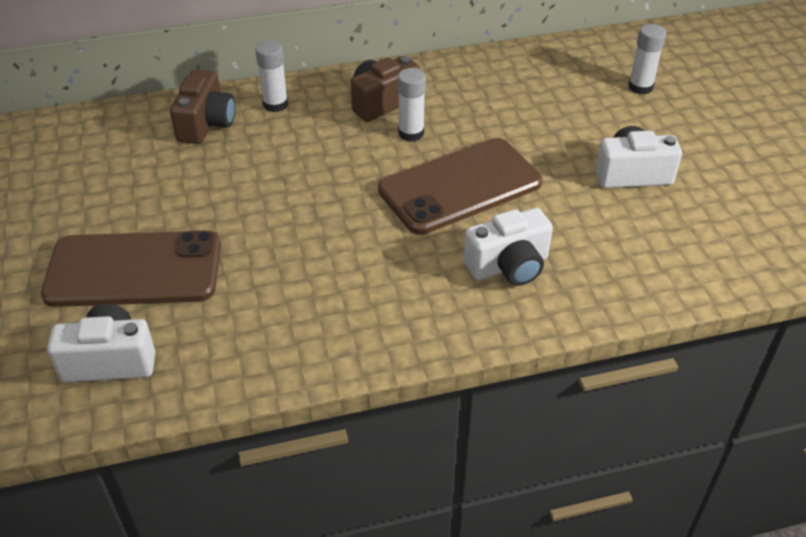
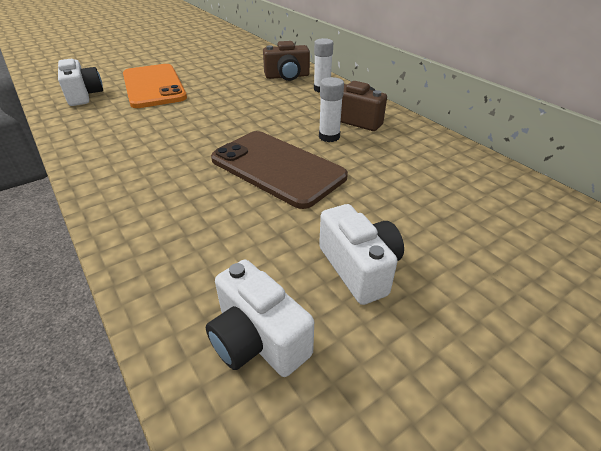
camera: 70 degrees right, 5 degrees down
(134, 270) = (154, 86): brown phone -> orange phone
(509, 266) = (185, 208): white camera -> white camera (258, 339)
(640, 87) = (528, 253): white glue stick -> none

